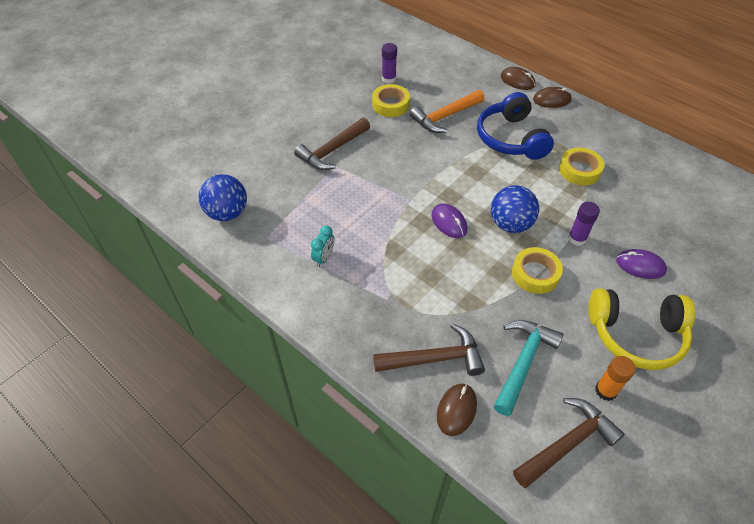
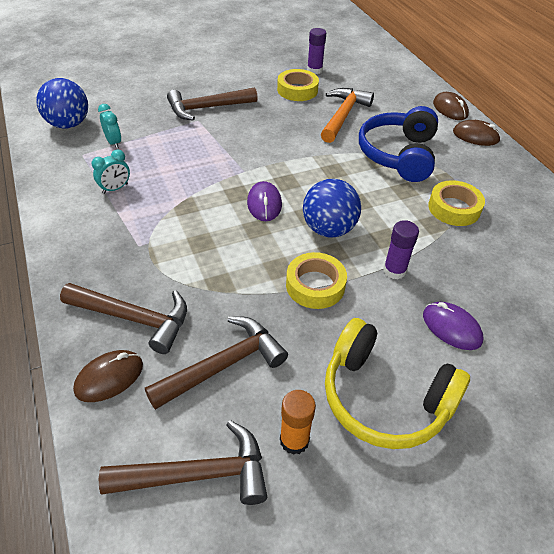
camera: 25 degrees right, 5 degrees down
(283, 215) = (114, 142): none -> turquoise clock
(445, 117) = (343, 115): orange hammer -> orange hammer turned 120 degrees clockwise
(523, 362) = (224, 365): turquoise hammer -> brown hammer

